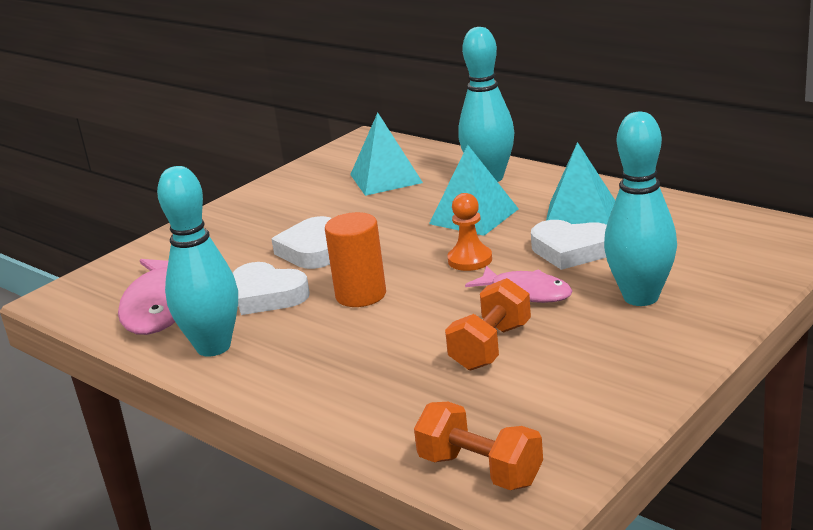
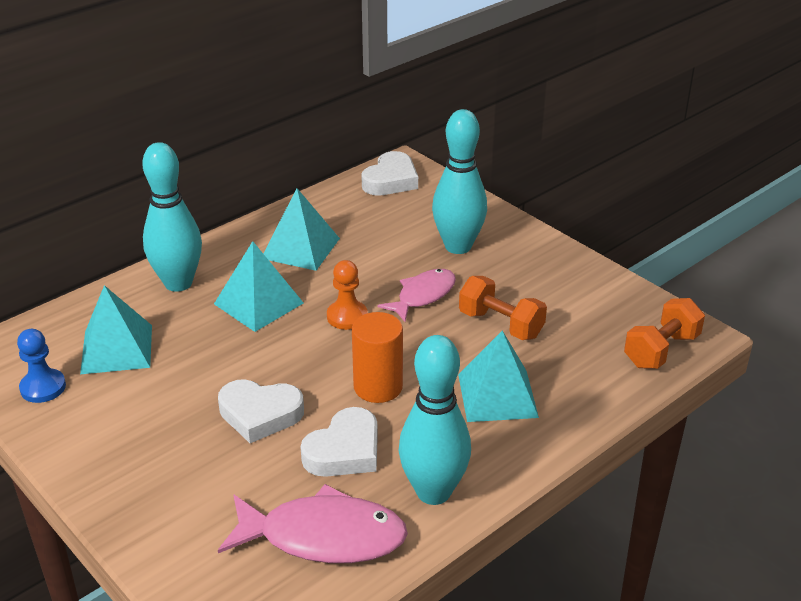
camera: 85 degrees left, 10 degrees up
(331, 167) = (43, 387): none -> blue pawn
(361, 361) = (497, 395): none -> turquoise pyramid
(571, 250) = (363, 263): white heart -> white heart (390, 180)

